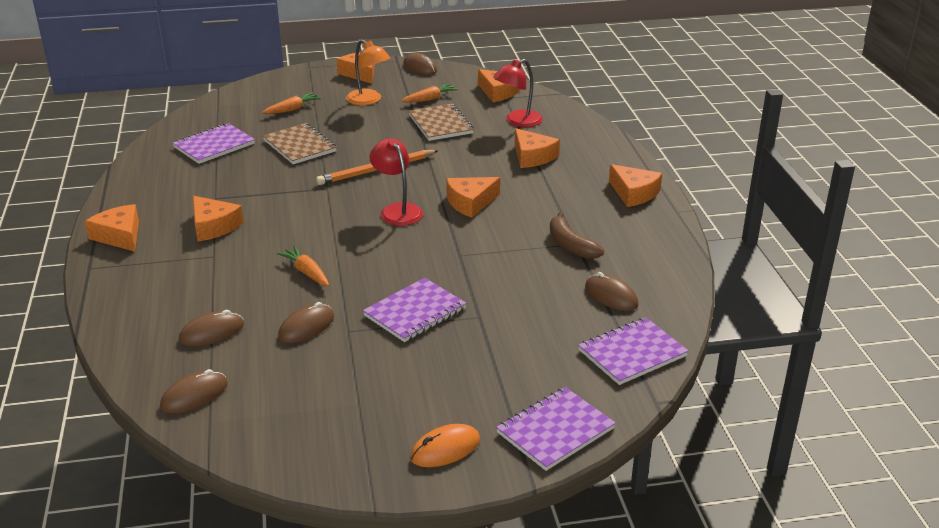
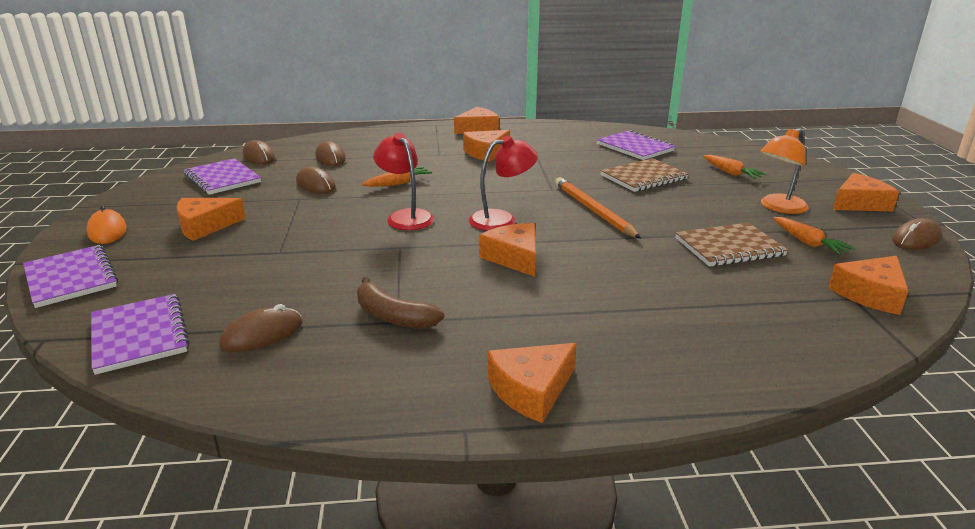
camera: 95 degrees right, 5 degrees down
(415, 312) = (308, 224): purple notebook -> purple notebook (222, 178)
(517, 121) = (766, 303): red lamp -> red lamp (406, 216)
(532, 156) = (647, 307): orange cheese -> orange cheese (205, 226)
(570, 245) = (393, 316): brown banana -> brown banana turned 120 degrees counterclockwise

